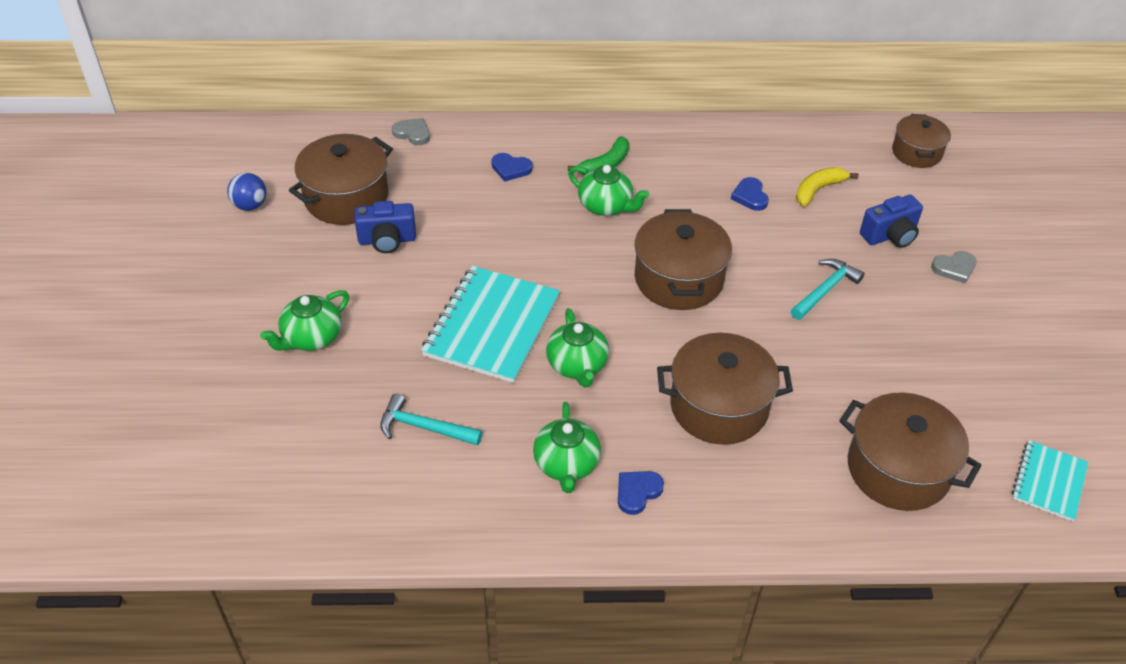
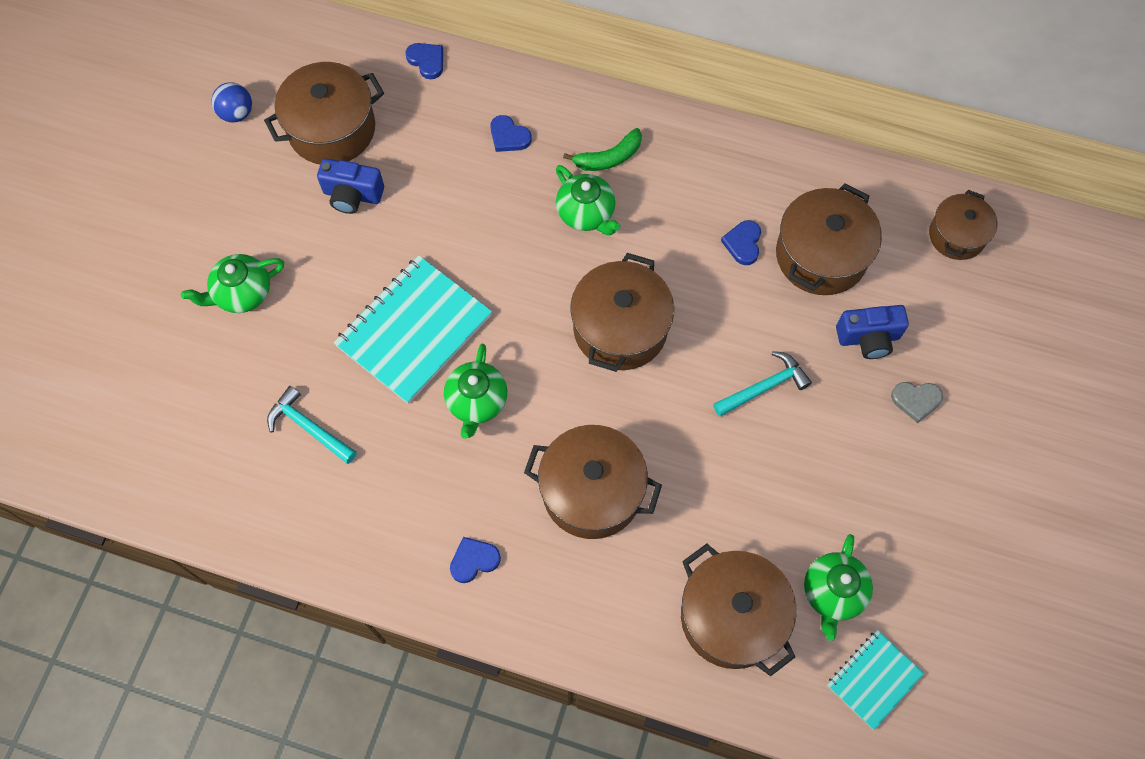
camera: 20 degrees right, 20 degrees up
(412, 133) = (427, 61): grey heart -> blue heart
(566, 465) = (421, 509): green teapot -> green teapot (833, 593)
(818, 190) = (821, 255): yellow banana -> brown pot

